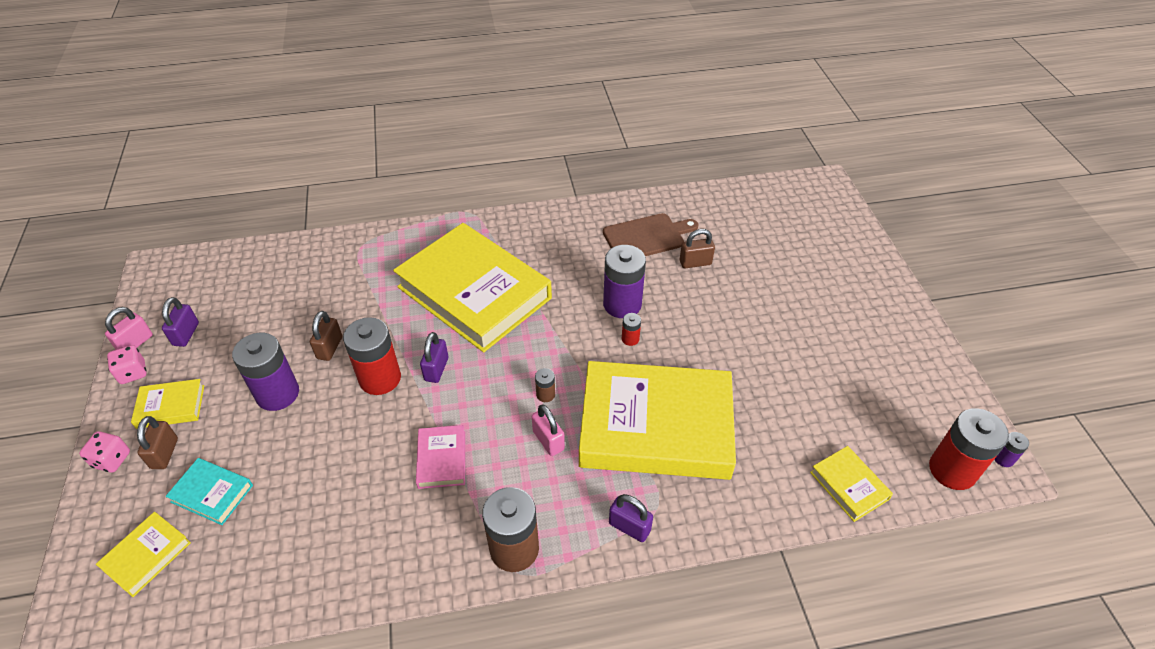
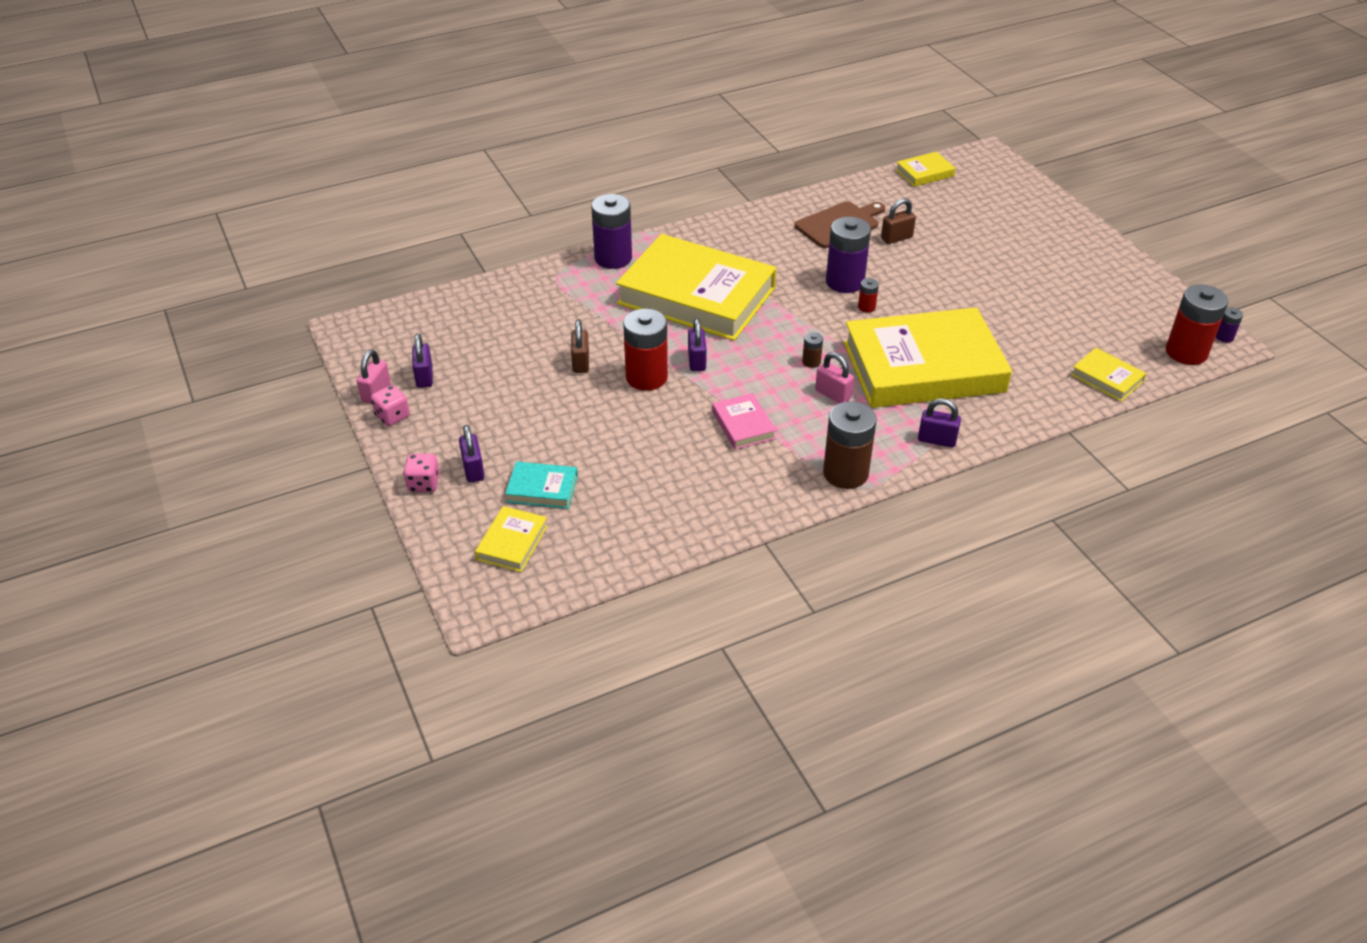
camera: 15 degrees left, 5 degrees down
(164, 453) = (473, 469): brown padlock -> purple padlock
(171, 406) = (452, 434): yellow book -> yellow book (924, 173)
(277, 394) = (553, 406): purple battery -> purple battery (613, 258)

